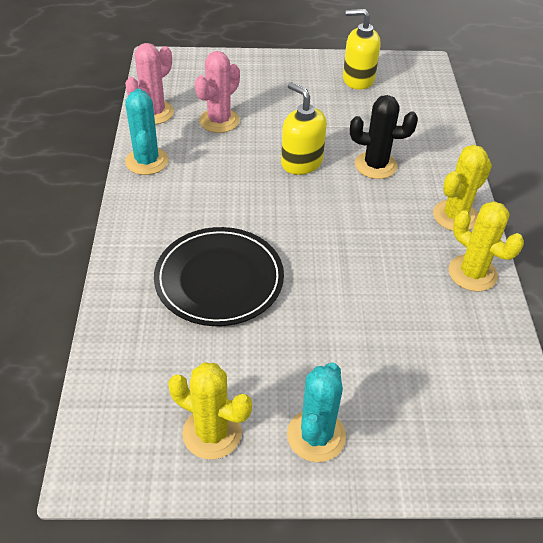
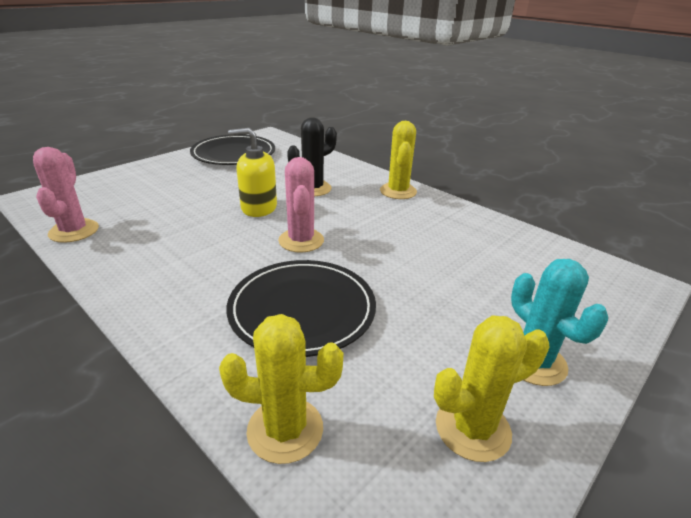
camera: 45 degrees left, 15 degrees down
(147, 161) = (111, 266): turquoise cactus -> none
(219, 121) = (151, 212): pink cactus -> pink cactus (301, 240)
(358, 79) = (234, 154): yellow soap dispenser -> black plate
(472, 273) = (452, 212): yellow cactus -> yellow cactus (285, 429)

